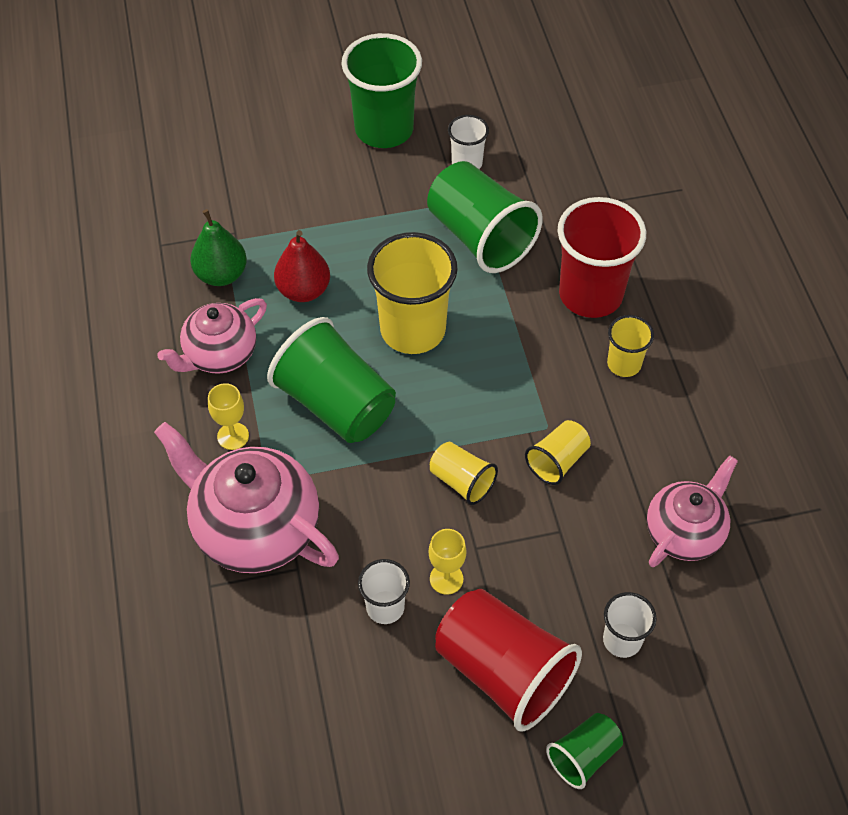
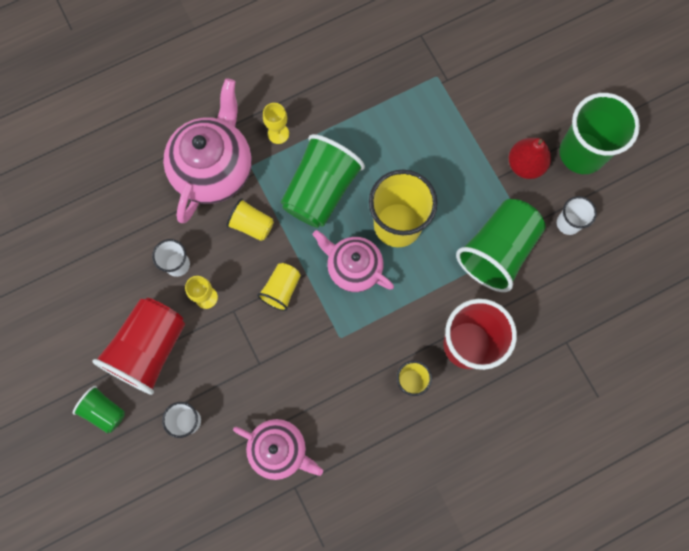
camera: 75 degrees right, 20 degrees up
(219, 355) = (339, 104): pink teapot -> pink teapot (353, 268)
(221, 274) = (407, 83): green pear -> none
(303, 290) = (410, 141): red pear -> red pear (525, 165)
(557, 461) = (314, 350): yellow cup -> yellow cup (252, 225)

